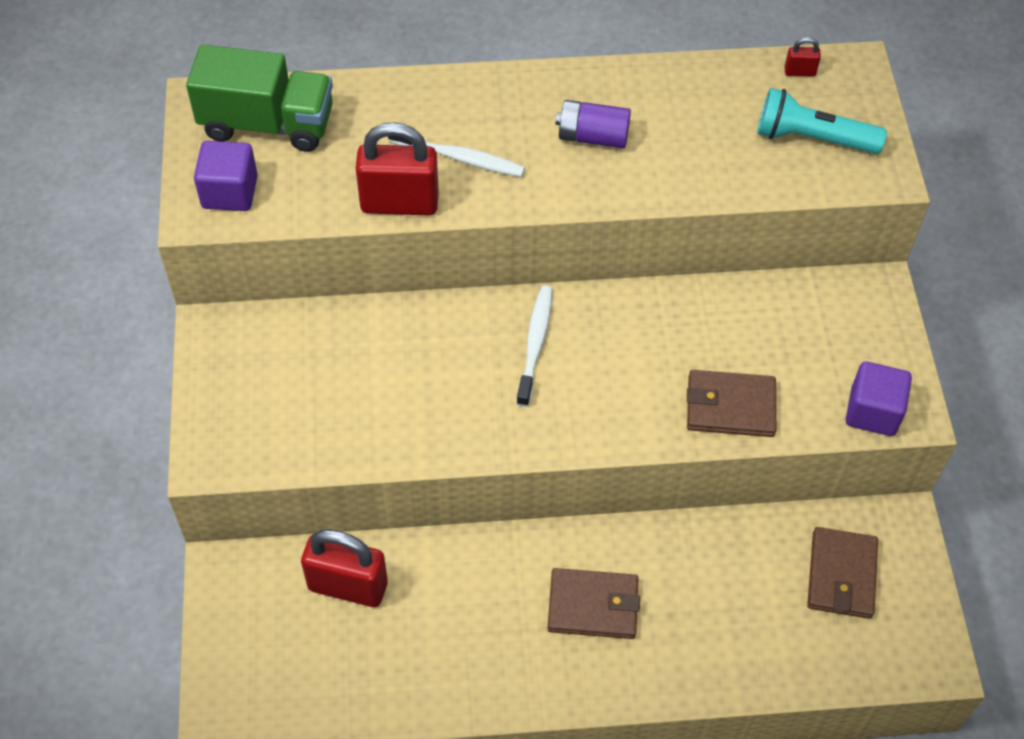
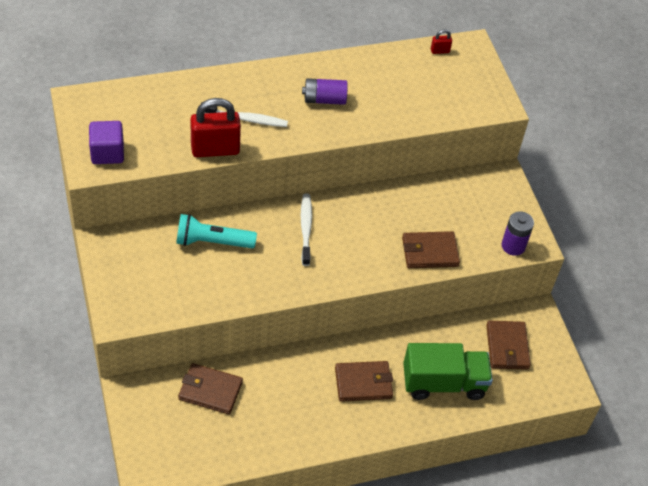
camera: 15 degrees left, 5 degrees down
(267, 124) = (121, 110): green truck -> green truck (443, 383)
(348, 586) = (210, 390): red padlock -> brown wallet
(812, 138) = (454, 89): turquoise flashlight -> turquoise flashlight (212, 242)
(872, 412) = (513, 246): purple cube -> purple battery

